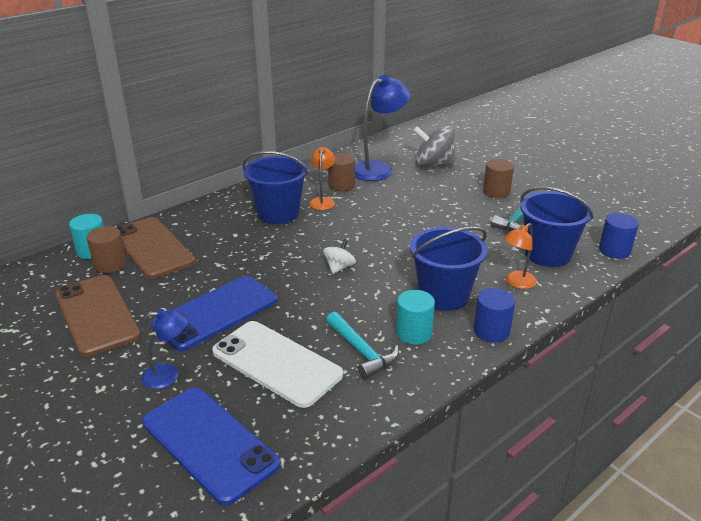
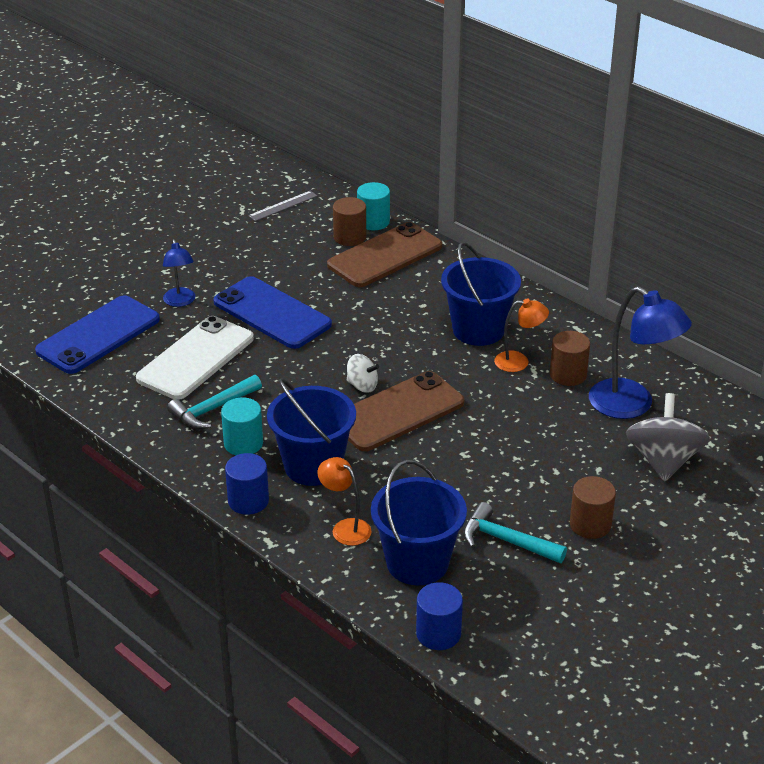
camera: 85 degrees right, 5 degrees up
(23, 302) = (283, 206): none -> grey ruler
(97, 315) = (265, 247): brown phone -> brown phone (397, 412)

